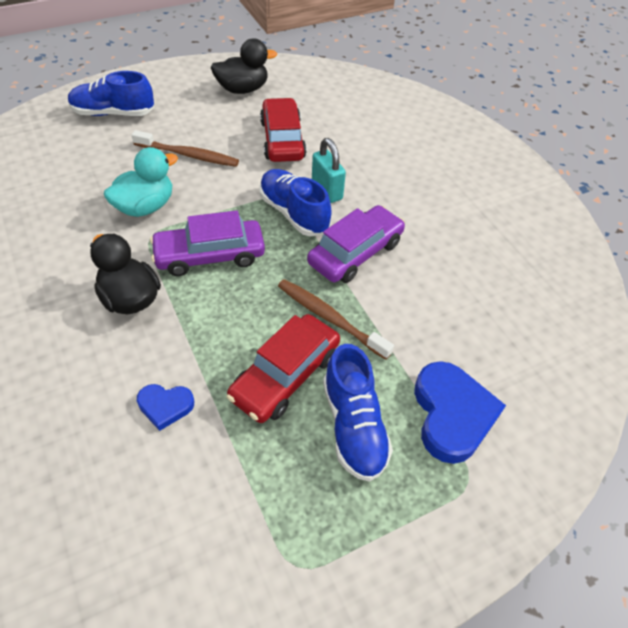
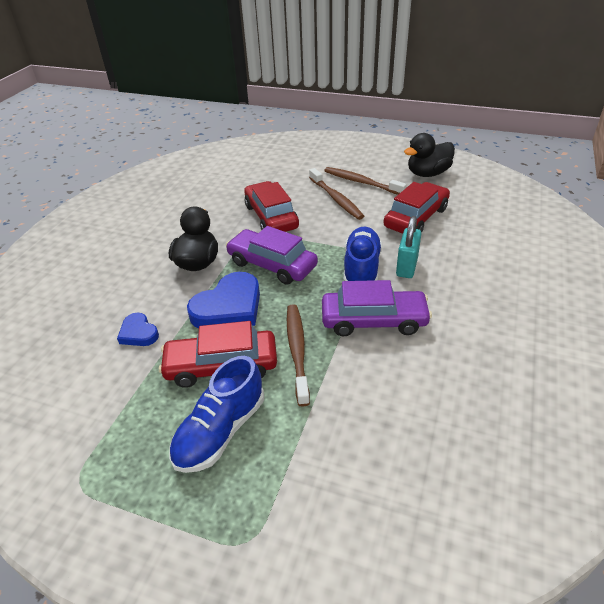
camera: 50 degrees right, 10 degrees down
(113, 113) = (321, 156): blue shoe -> none
(145, 207) = (271, 217): turquoise duck -> red car
(192, 126) = (361, 182): none -> brown toothbrush
(243, 89) = (427, 173): black duck -> black duck turned 120 degrees clockwise
(452, 414) = (298, 484): blue heart -> blue heart (229, 307)

